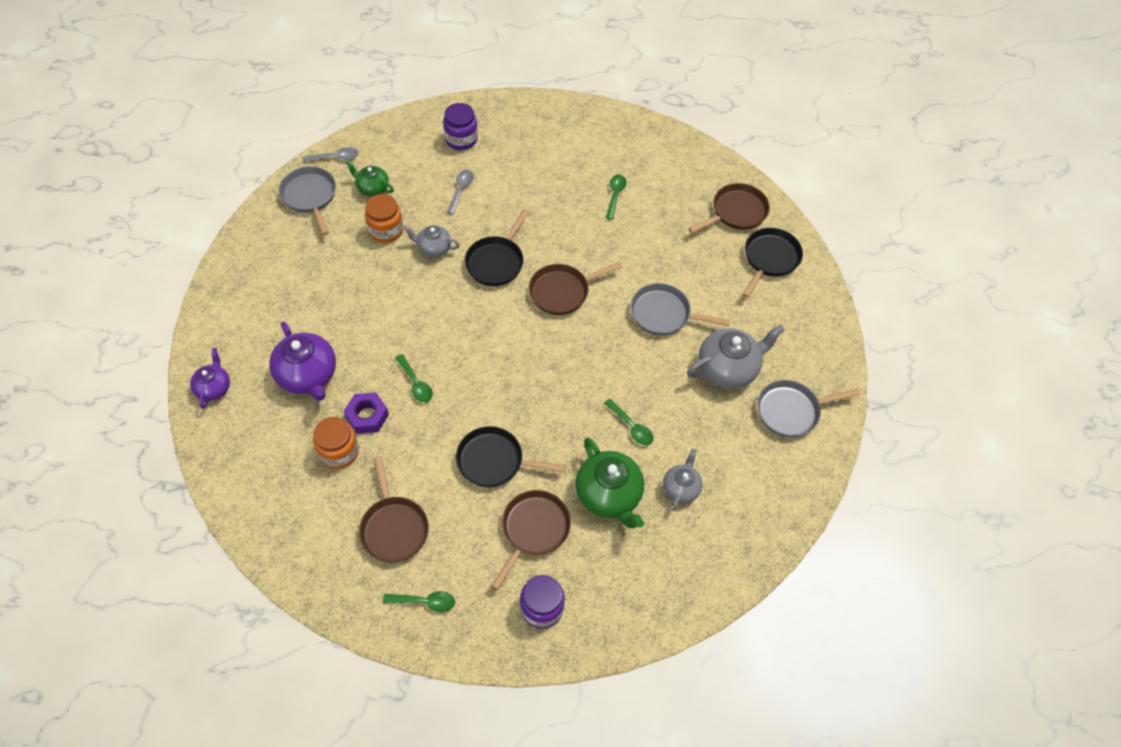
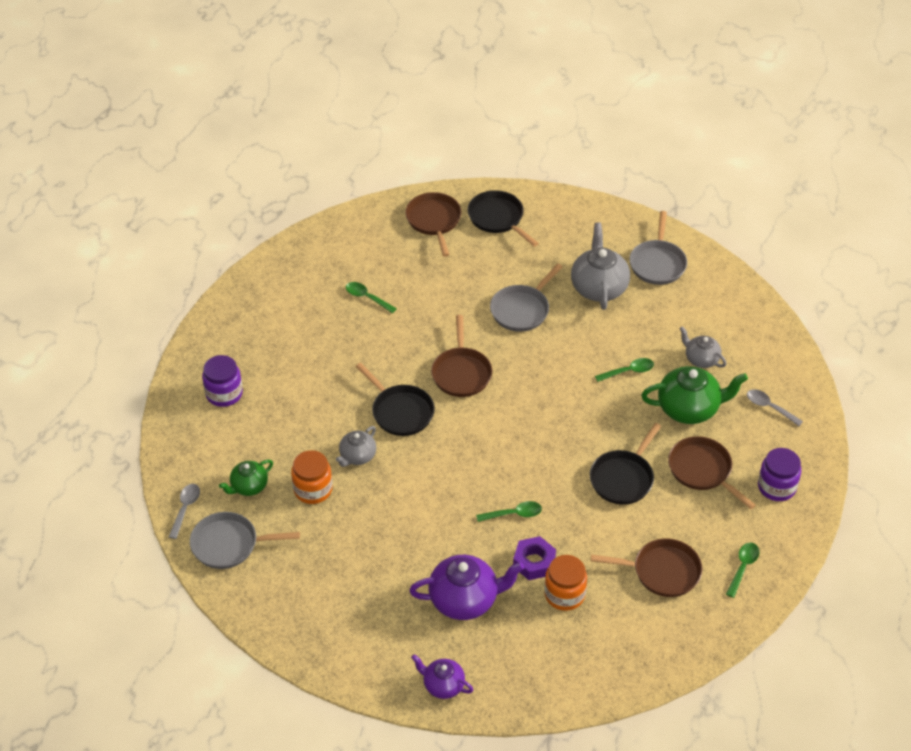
camera: 65 degrees left, 10 degrees down
(461, 190) = (293, 413): grey spoon -> grey spoon (769, 407)

